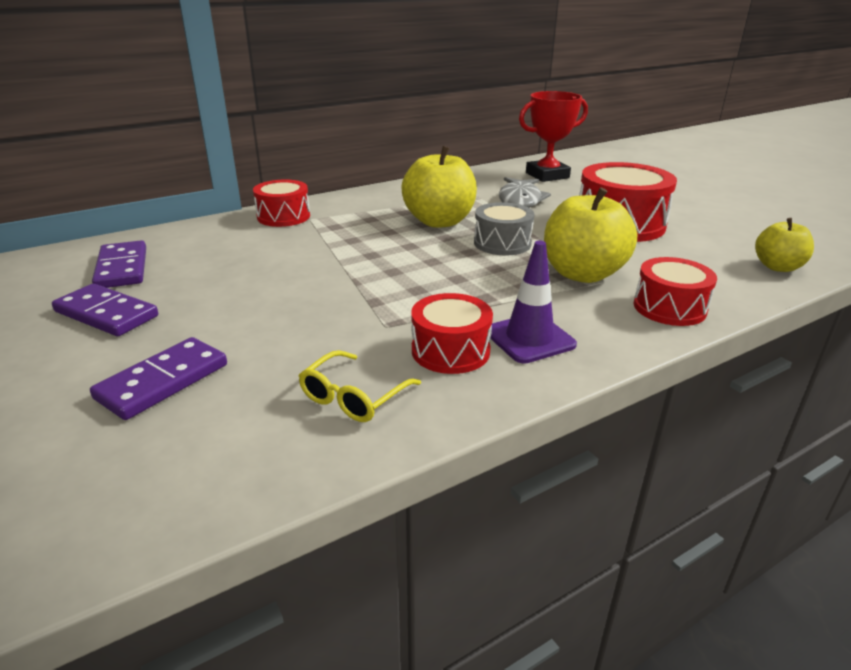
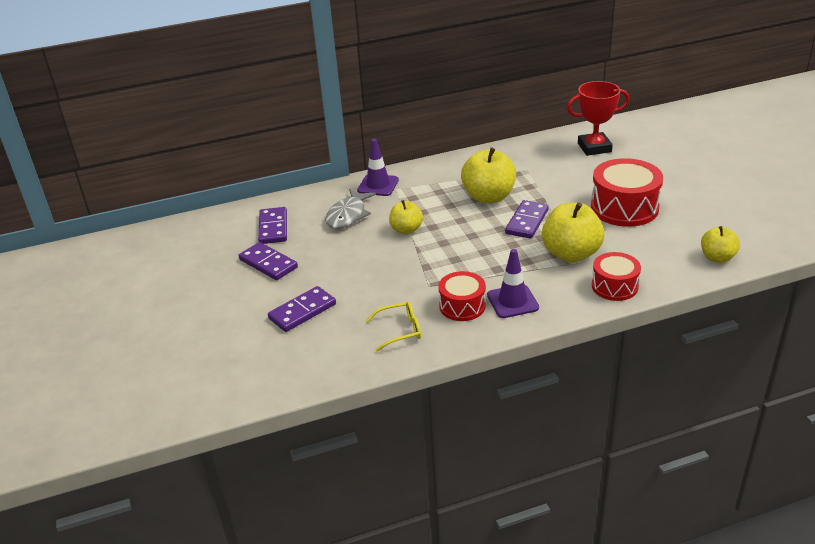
camera: 15 degrees right, 5 degrees up
(283, 216) = (378, 185): red drum -> purple traffic cone
(333, 260) = (406, 230): none -> yellow apple
(353, 397) = (400, 330): yellow glasses -> yellow glasses turned 150 degrees counterclockwise
(502, 243) = (527, 222): grey drum -> purple domino
(520, 200) = (559, 177): grey fish -> grey fish (348, 215)

